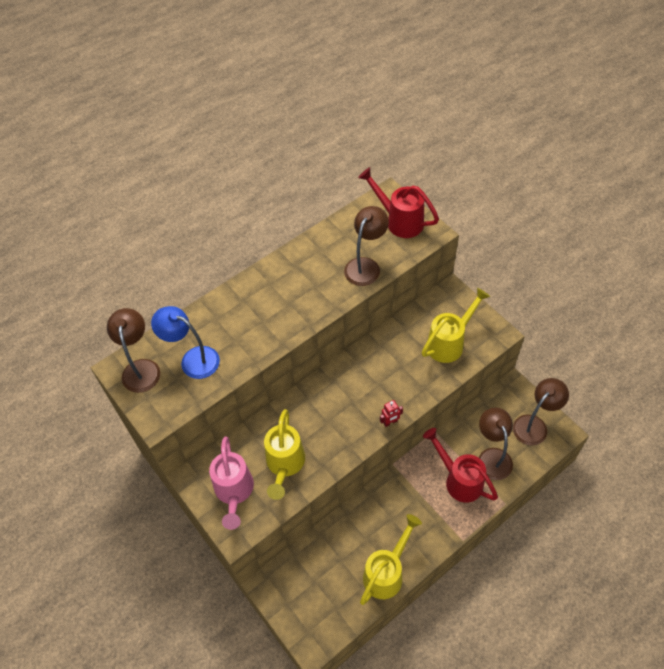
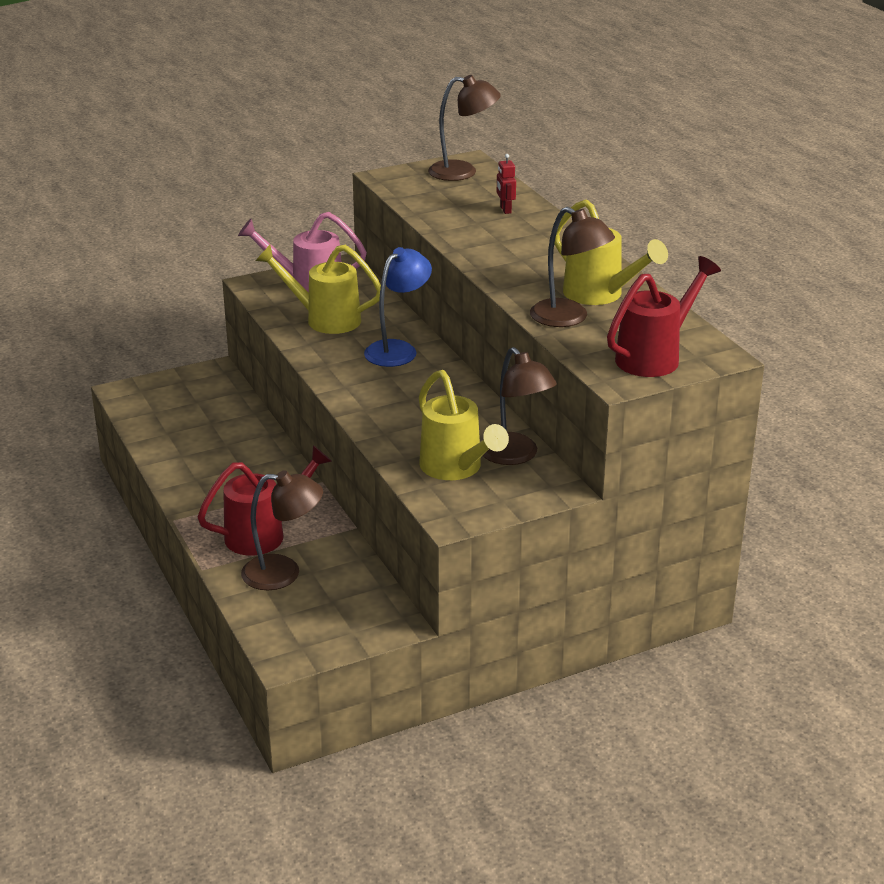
camera: 100 degrees right, 25 degrees down
(193, 359) = (460, 198): blue lamp -> blue lamp (398, 349)
(387, 572) = (172, 453): yellow watering can -> yellow watering can (600, 295)
(390, 422) = (343, 398): red robot -> red robot (505, 210)
(534, 425) = (315, 630): brown lamp -> brown lamp (515, 456)

